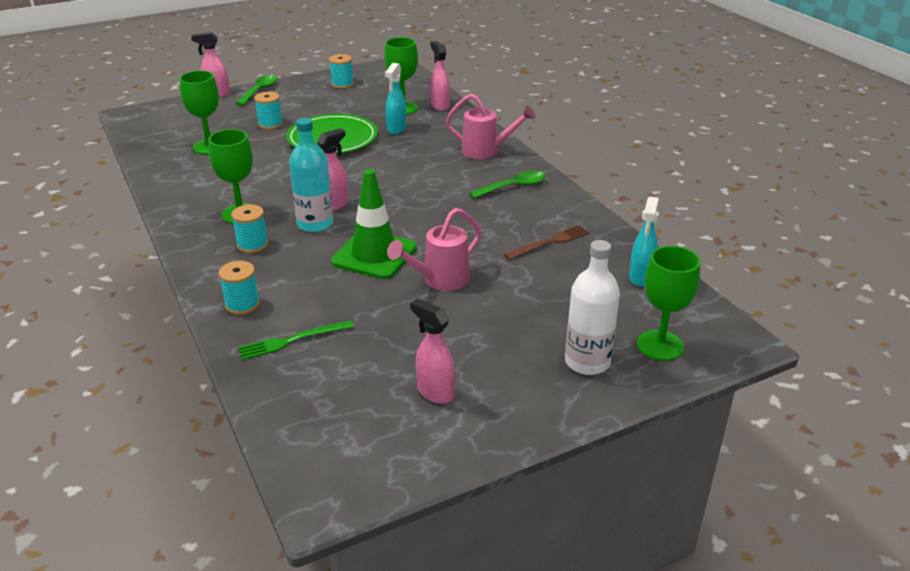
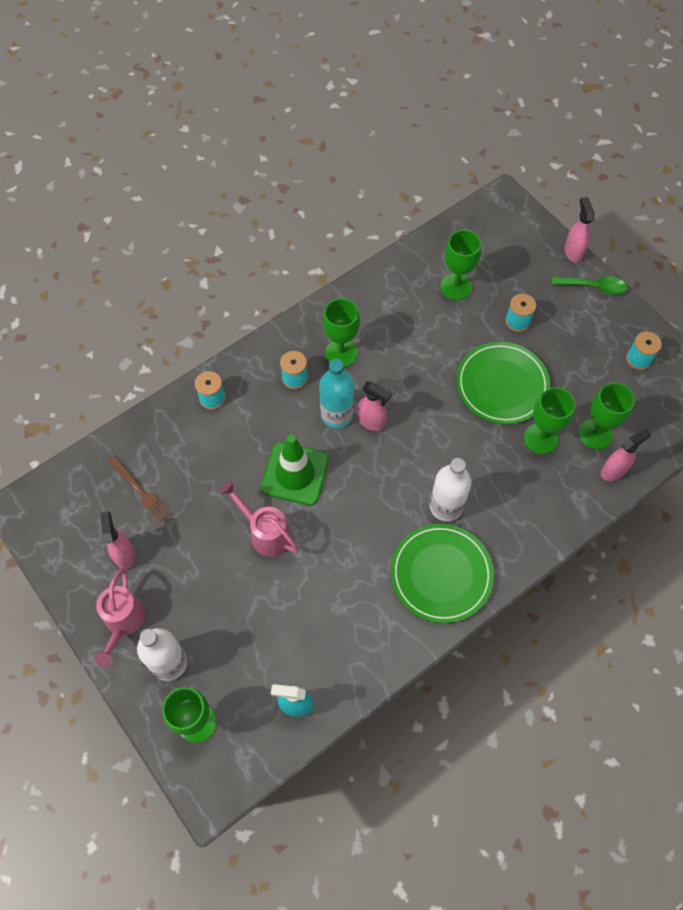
camera: 80 degrees right, 30 degrees up
(292, 340) = (173, 445): green fork -> none
(396, 129) = (540, 438): turquoise spray bottle -> green goblet
(434, 392) = (124, 555): pink spray bottle -> pink spray bottle turned 45 degrees counterclockwise
(445, 177) = (446, 506): none -> white bottle
(486, 151) = (513, 536): pink watering can -> pink watering can (123, 623)
(514, 187) = (441, 574): green spoon -> green plate
(549, 242) = (342, 618): brown fork -> brown fork (140, 491)

